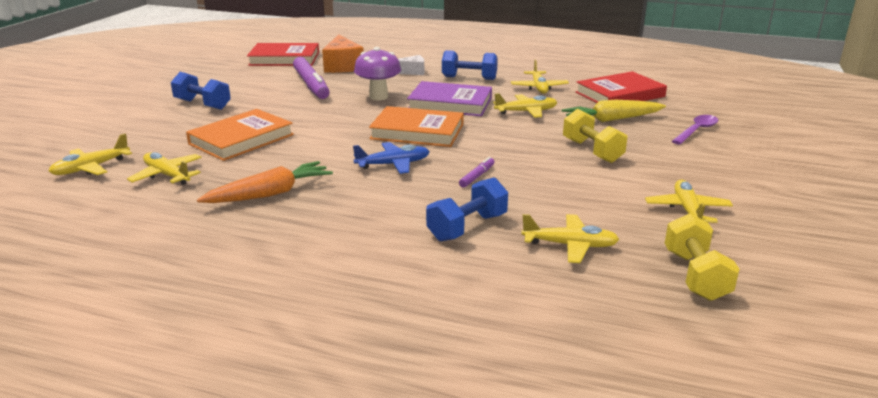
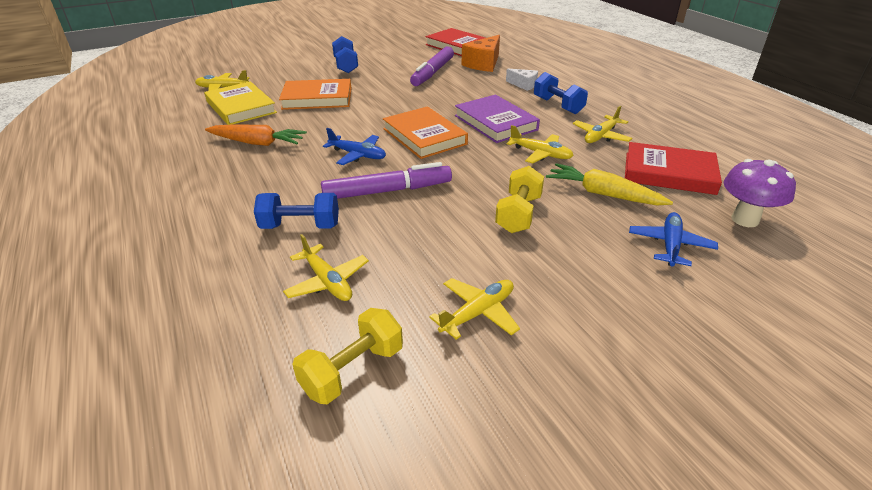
camera: 45 degrees right, 10 degrees up
(167, 175) = (241, 107): yellow plane -> yellow book
(378, 97) = (456, 98): purple mushroom -> purple mushroom (745, 220)
(477, 176) = (387, 191): purple marker -> purple marker, size x2.25
(696, 131) = (670, 245): purple spoon -> blue plane

